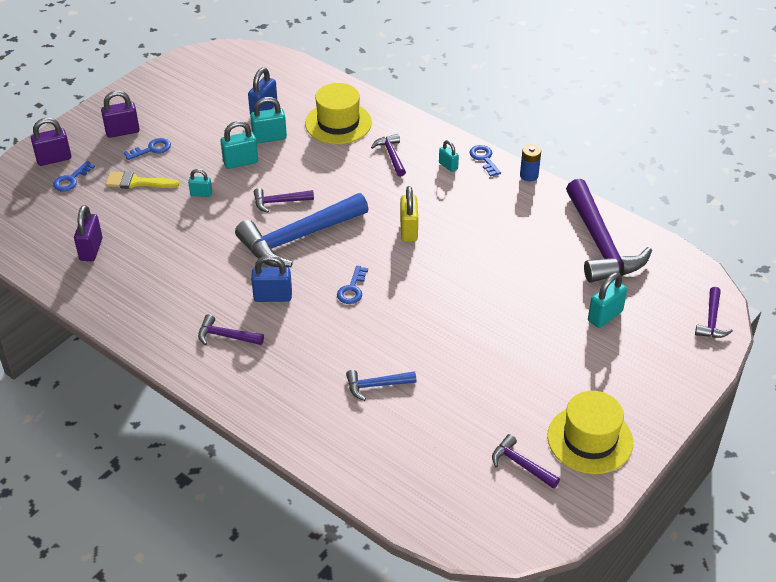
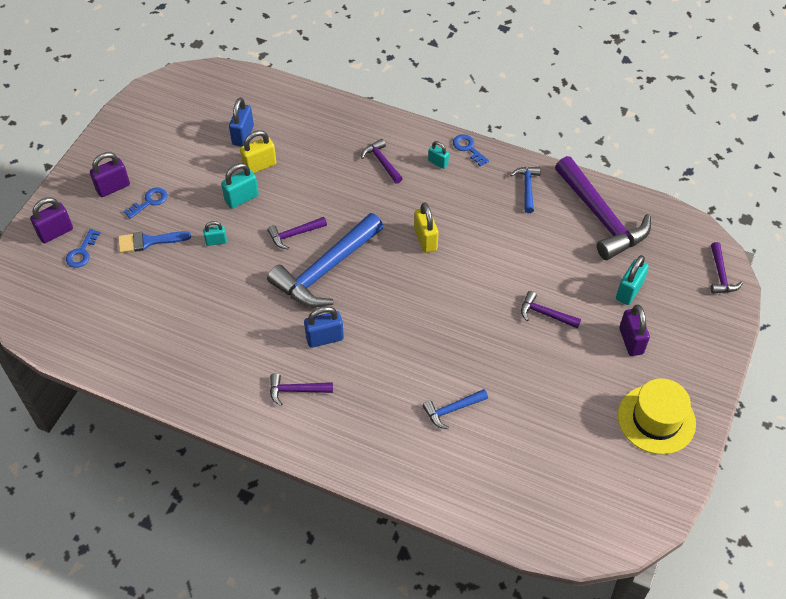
camera: 15 degrees left, 10 degrees up
(91, 249) = (131, 326): purple padlock -> purple padlock (631, 341)
(137, 182) = (149, 241): yellow brush -> blue brush
(269, 138) = (259, 166): turquoise padlock -> yellow padlock
(338, 123) = (319, 136): yellow hat -> none
(352, 289) = (395, 314): blue key -> none
(521, 464) = (606, 459): purple hammer -> purple hammer (545, 314)
(529, 175) = (514, 158): blue battery -> none
(532, 204) = (527, 188): none -> blue hammer

